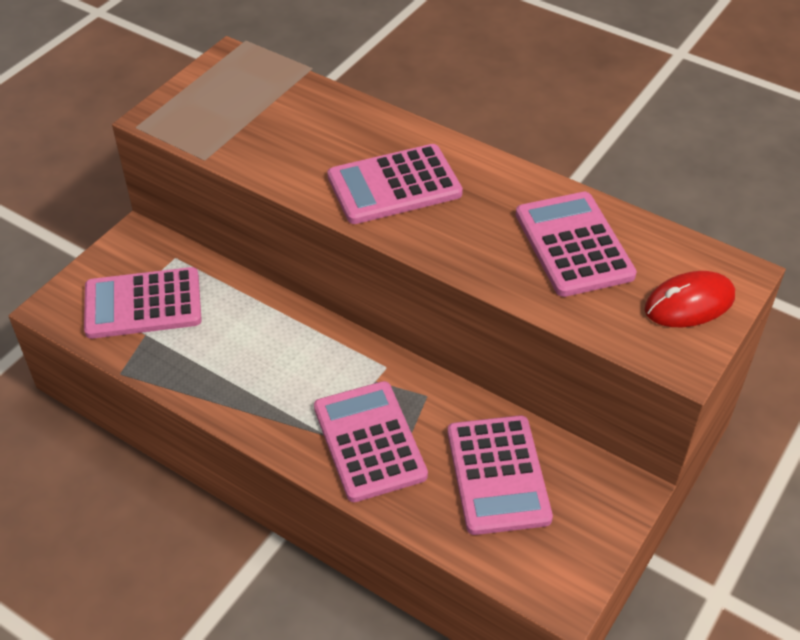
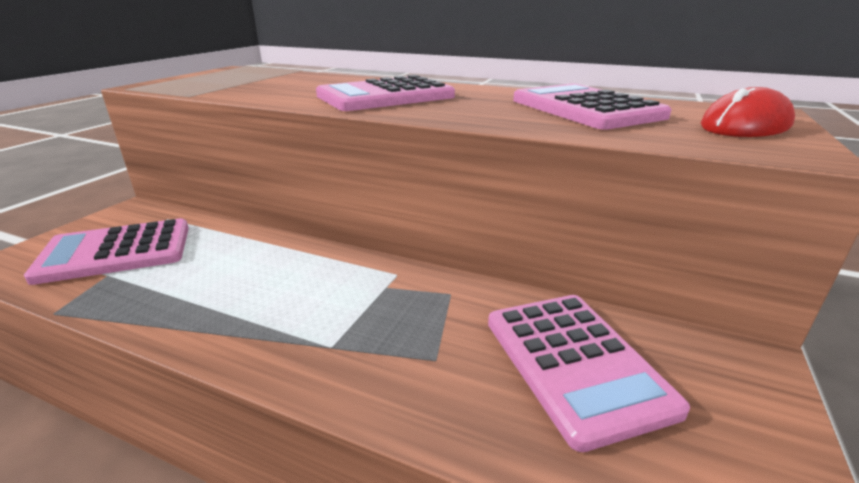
camera: 10 degrees left, 20 degrees down
(369, 441) = (389, 347): pink calculator -> none

